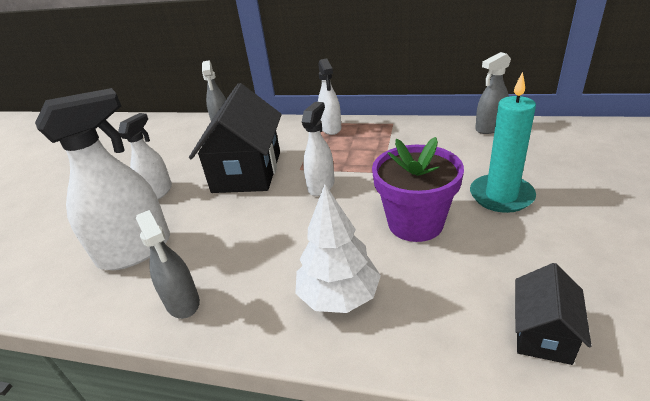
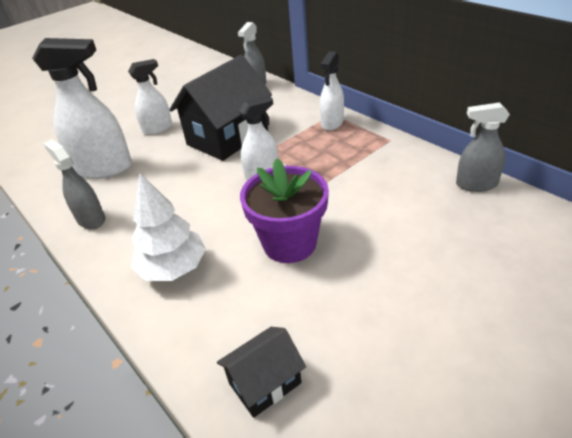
camera: 35 degrees right, 5 degrees up
(182, 302) = (91, 219): grey spray bottle -> grey spray bottle turned 135 degrees clockwise
(501, 196) = (390, 257): turquoise candle -> none

